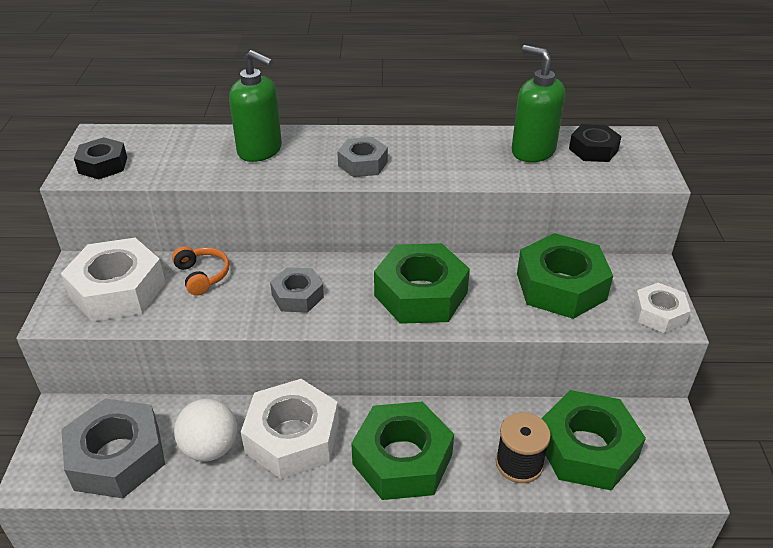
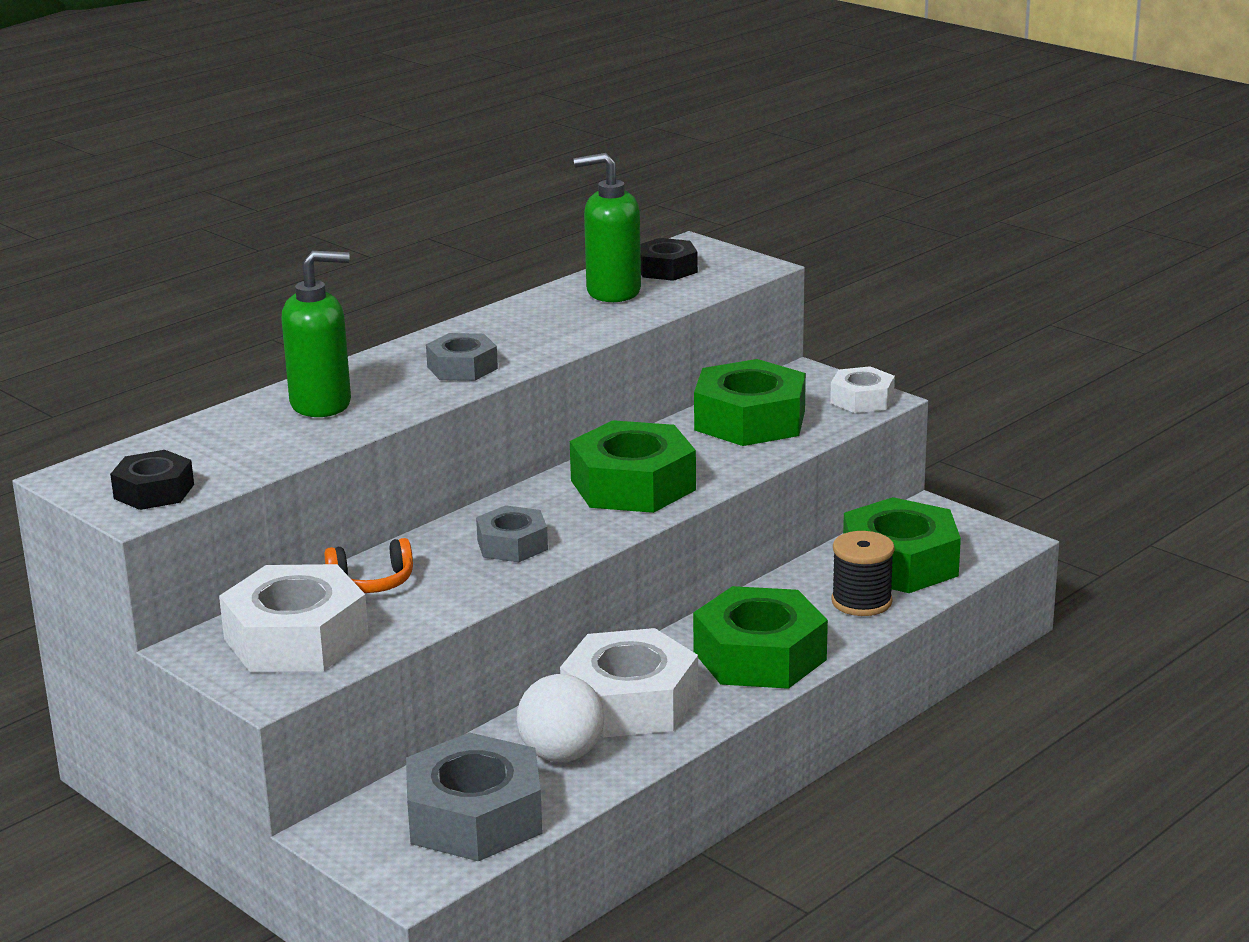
camera: 45 degrees left, 15 degrees down
(202, 276) = (372, 582): orange headphones -> orange headphones turned 150 degrees clockwise

